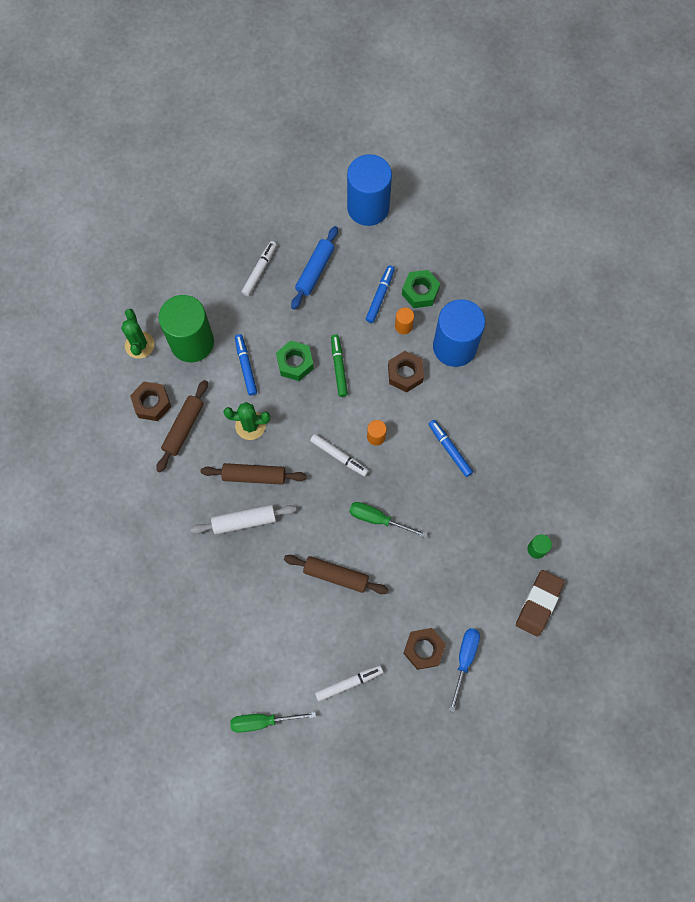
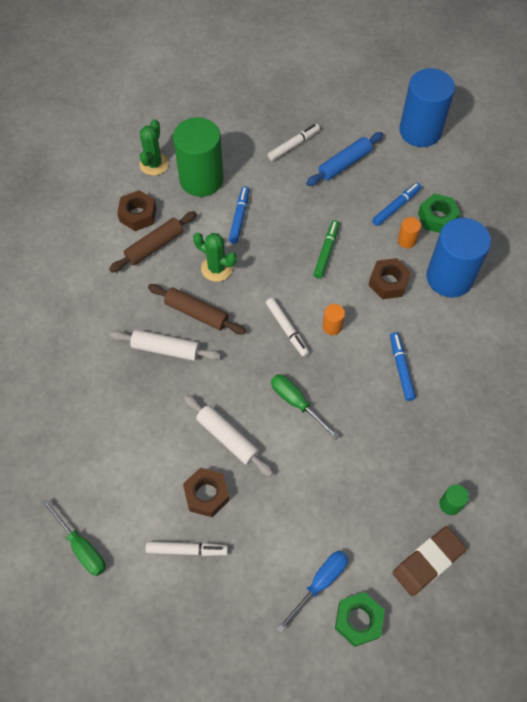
camera: 25 degrees right, 10 degrees down
(263, 721) = (81, 547): green screwdriver -> green screwdriver turned 150 degrees counterclockwise
(295, 363) = (286, 232): green nut -> green nut (358, 620)
(335, 575) = (227, 438): brown rolling pin -> white rolling pin
(423, 649) = (281, 552): brown nut -> brown nut (206, 494)

